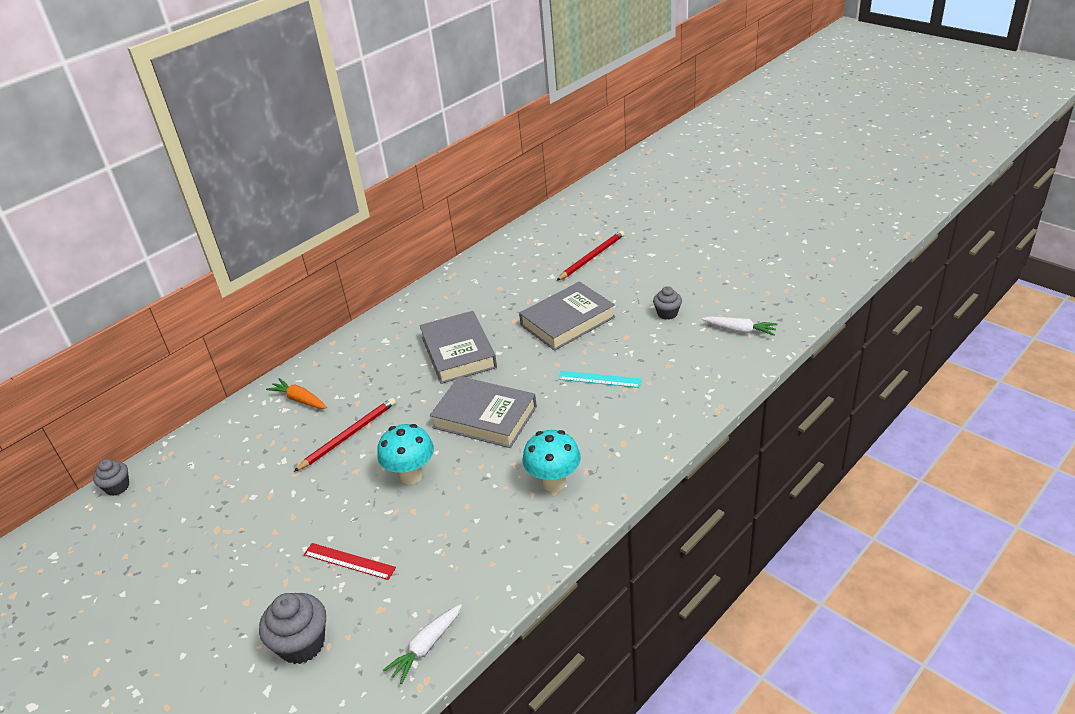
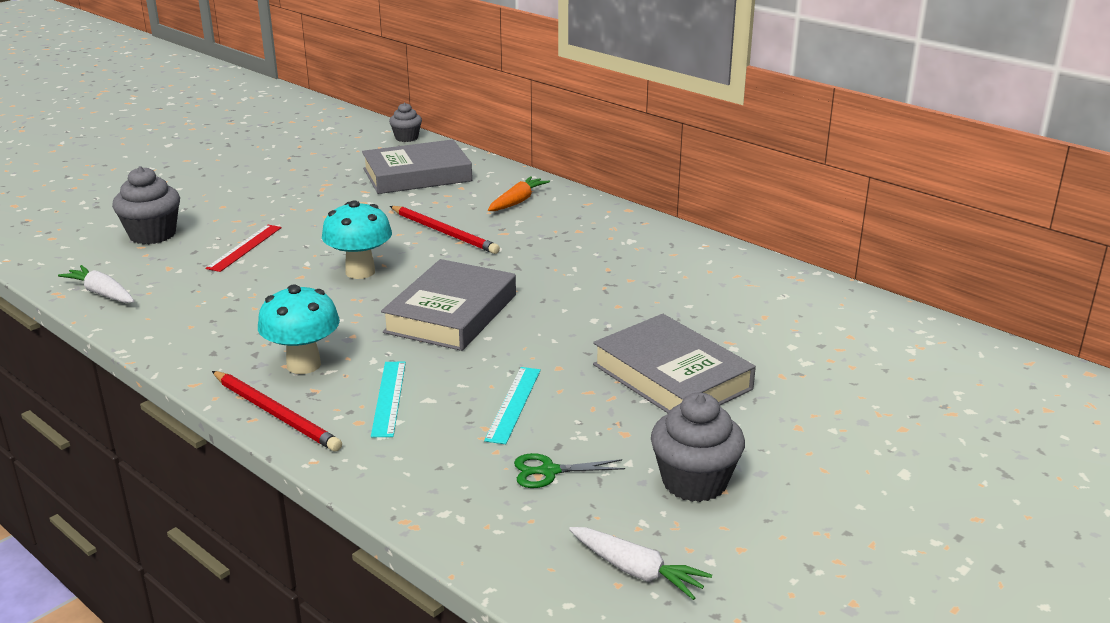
camera: 85 degrees right, 10 degrees down
(458, 352) = (597, 290): grey book -> grey book (417, 175)
(592, 257) = (876, 403): red pencil -> red pencil (276, 414)
(595, 433) = (388, 398): none -> turquoise ruler
(665, 361) = (549, 471): none -> green scissors
(667, 313) = (694, 482): grey cupcake -> grey cupcake, size x1.64
(739, 330) = (636, 571): white carrot -> white carrot turned 75 degrees counterclockwise

